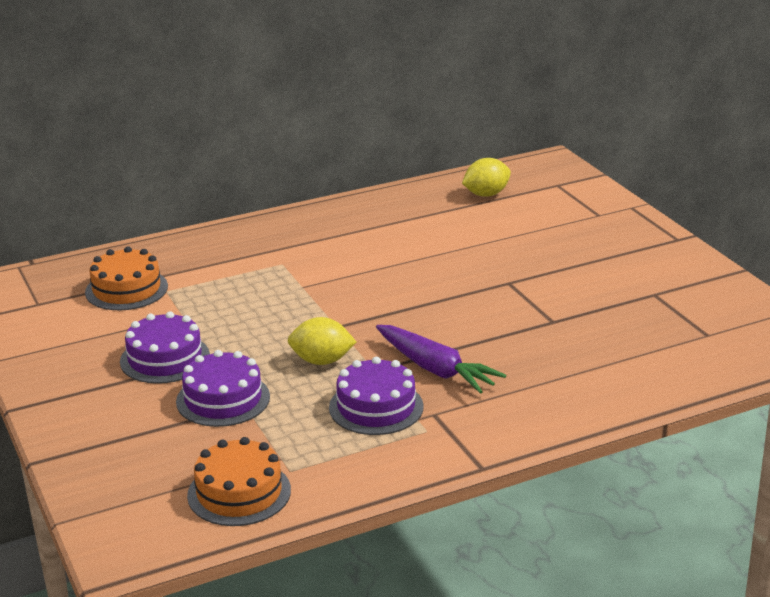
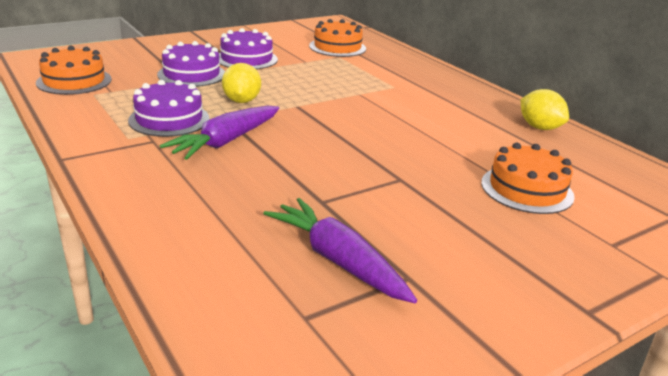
camera: 80 degrees right, 0 degrees up
(486, 194) = (601, 171): yellow lemon -> yellow lemon (539, 127)
(521, 230) = (527, 189): none -> orange cake
(640, 319) = (338, 261): none -> purple carrot

